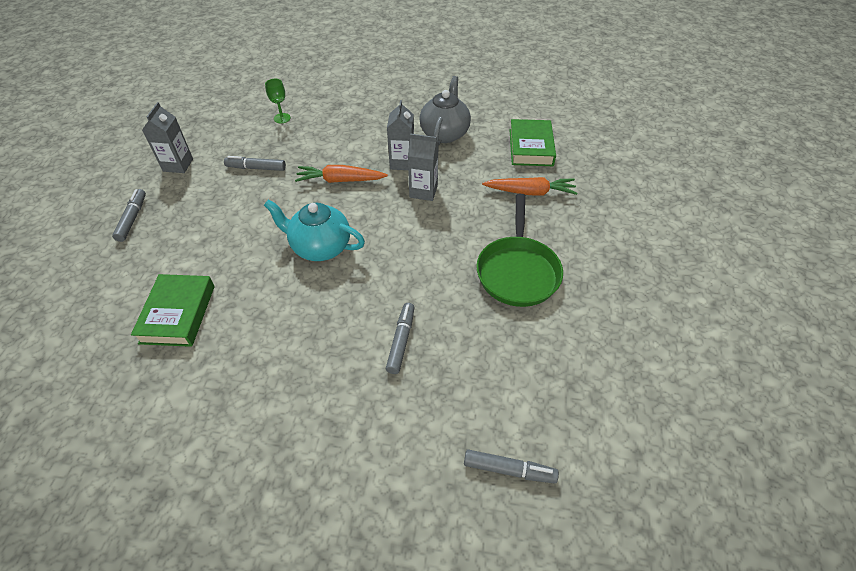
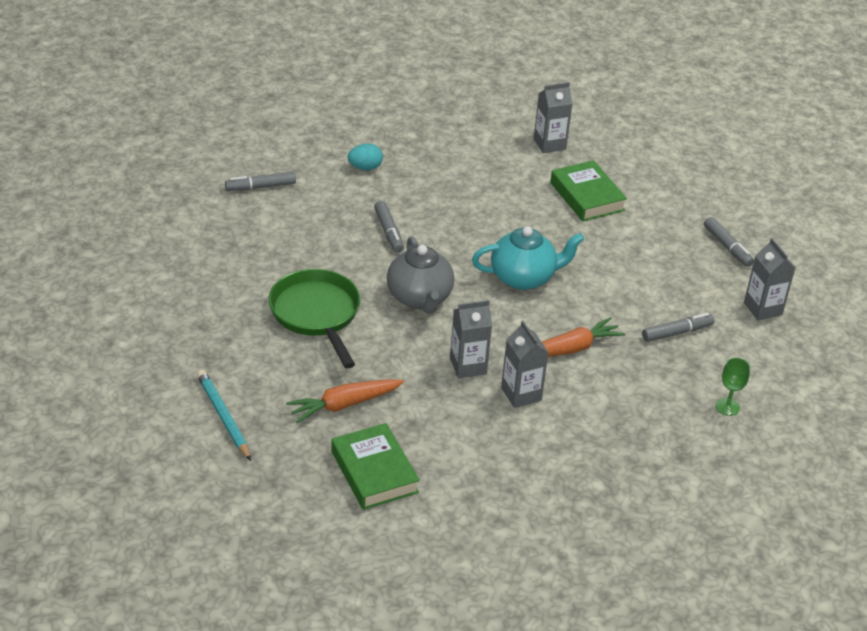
camera: 150 degrees right, 10 degrees down
(131, 407) = (549, 144): none -> grey carton
(366, 454) = (365, 167): none -> turquoise egg
(445, 133) = (501, 456): grey teapot -> grey teapot (420, 298)
(624, 210) = (223, 416): none -> turquoise pencil

